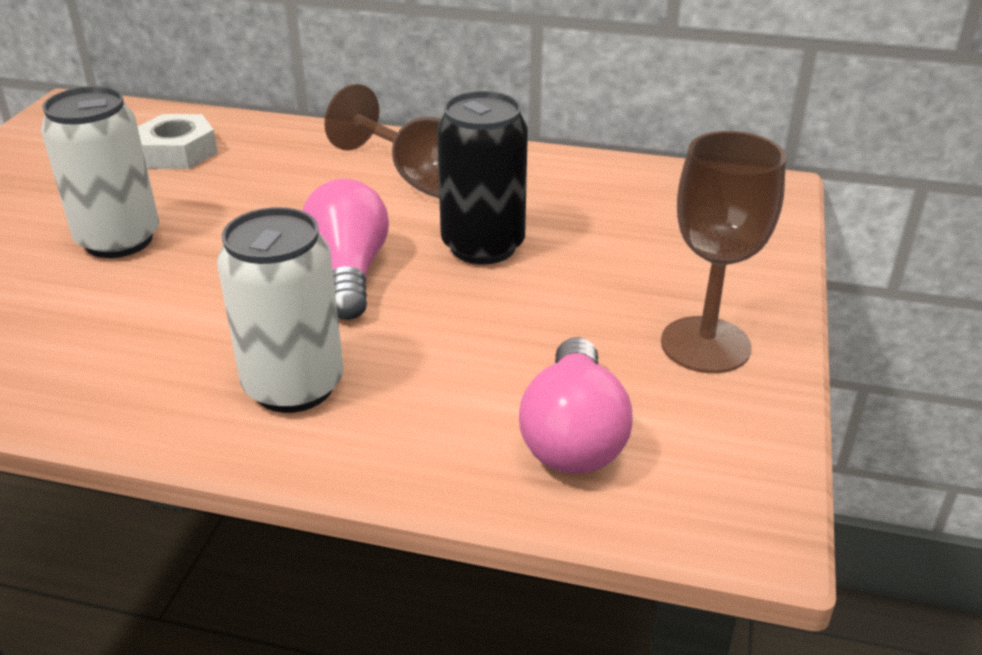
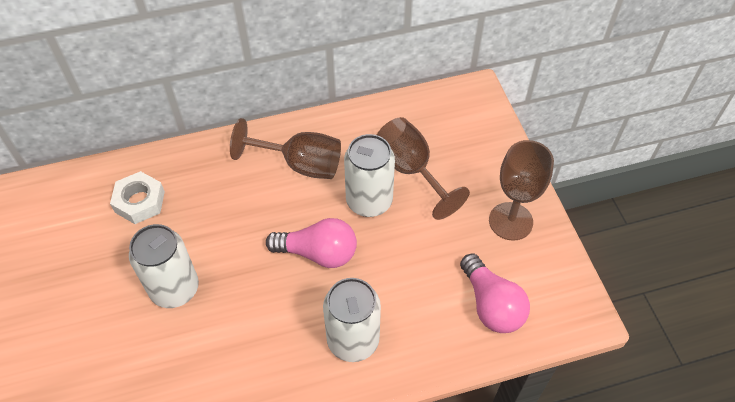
camera: 30 degrees left, 20 degrees up
(348, 273) = (318, 253): pink light bulb -> pink light bulb turned 135 degrees clockwise
(483, 246) = (369, 201): black can -> white can
(582, 235) = (411, 170): none -> brown goblet

